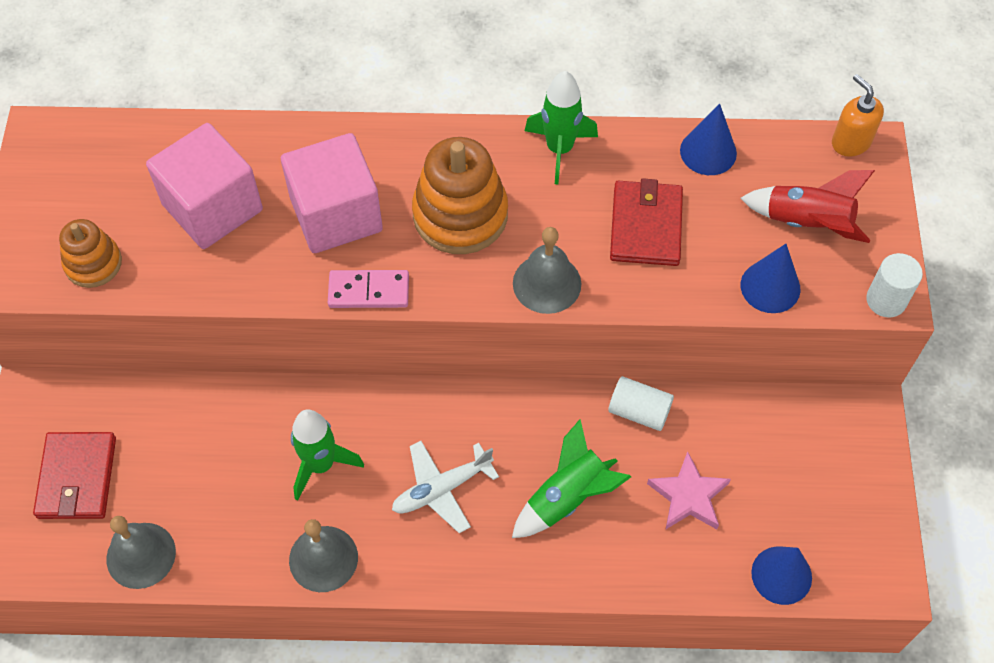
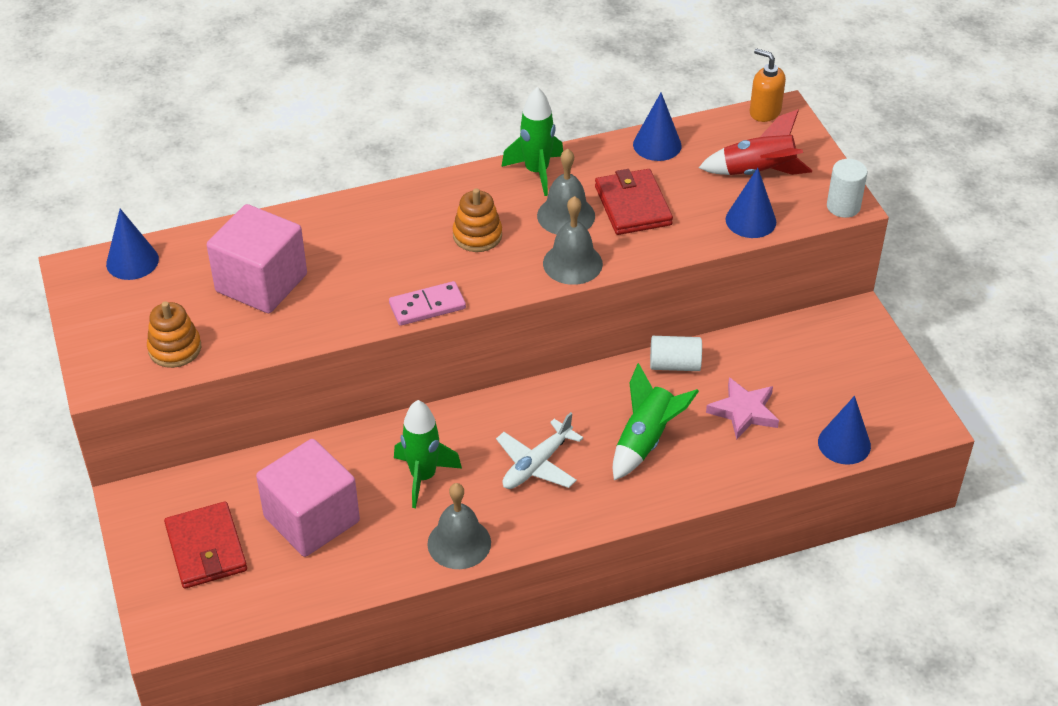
camera: 20 degrees left, 15 degrees down
(97, 140) = (132, 261): none -> blue cone
(141, 555) = (294, 588): grey bell -> grey bell (566, 215)
(336, 214) = (372, 261): pink cube -> pink cube (312, 519)
(460, 214) = (477, 235): orange stacking toy -> orange stacking toy, size x0.59

